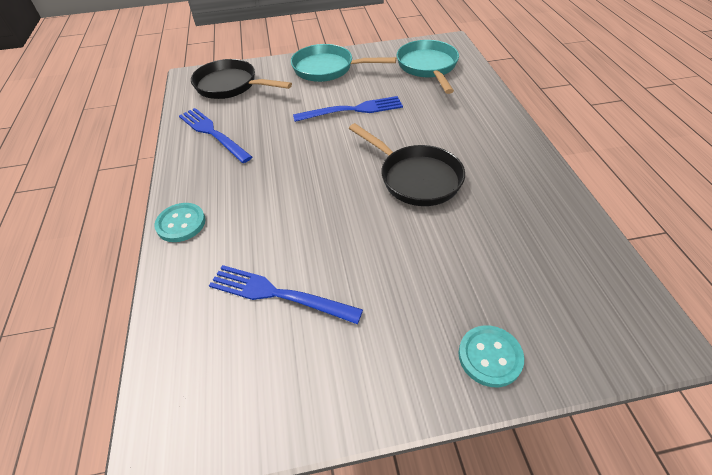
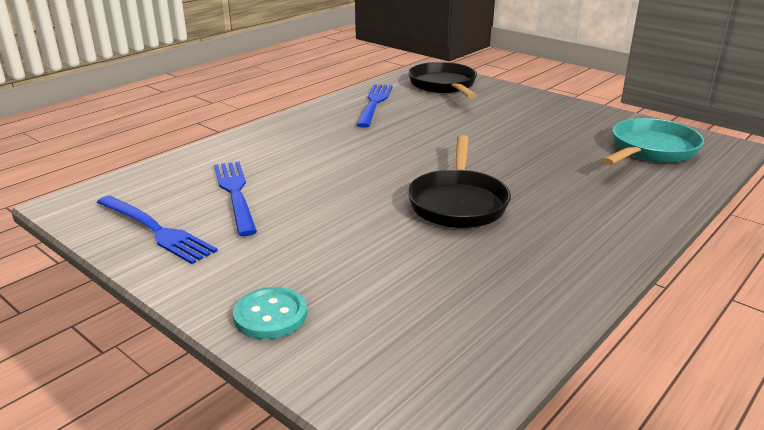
camera: 50 degrees right, 20 degrees down
(181, 223) = (262, 133): turquoise button -> none
(327, 69) = (544, 109): turquoise pan -> none
(353, 110) = (505, 141): blue fork -> blue fork (156, 230)

